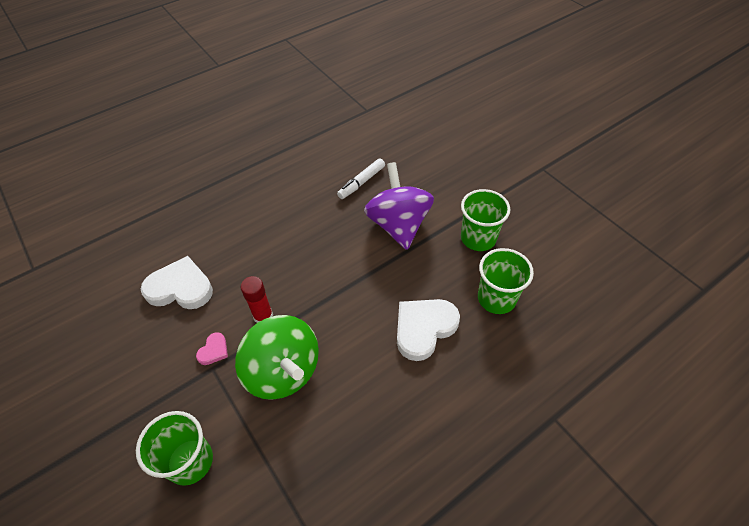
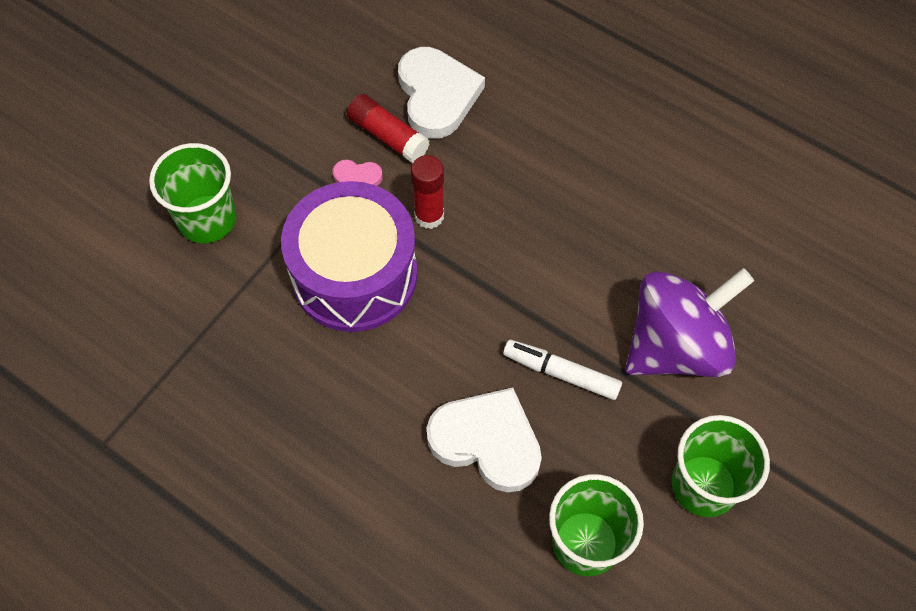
camera: 70 degrees right, 10 degrees up
(193, 323) = (388, 136): none -> red glue stick
(283, 371) = (354, 274): green spinning top -> purple drum
(361, 182) = (746, 258): white marker -> white marker (561, 373)

